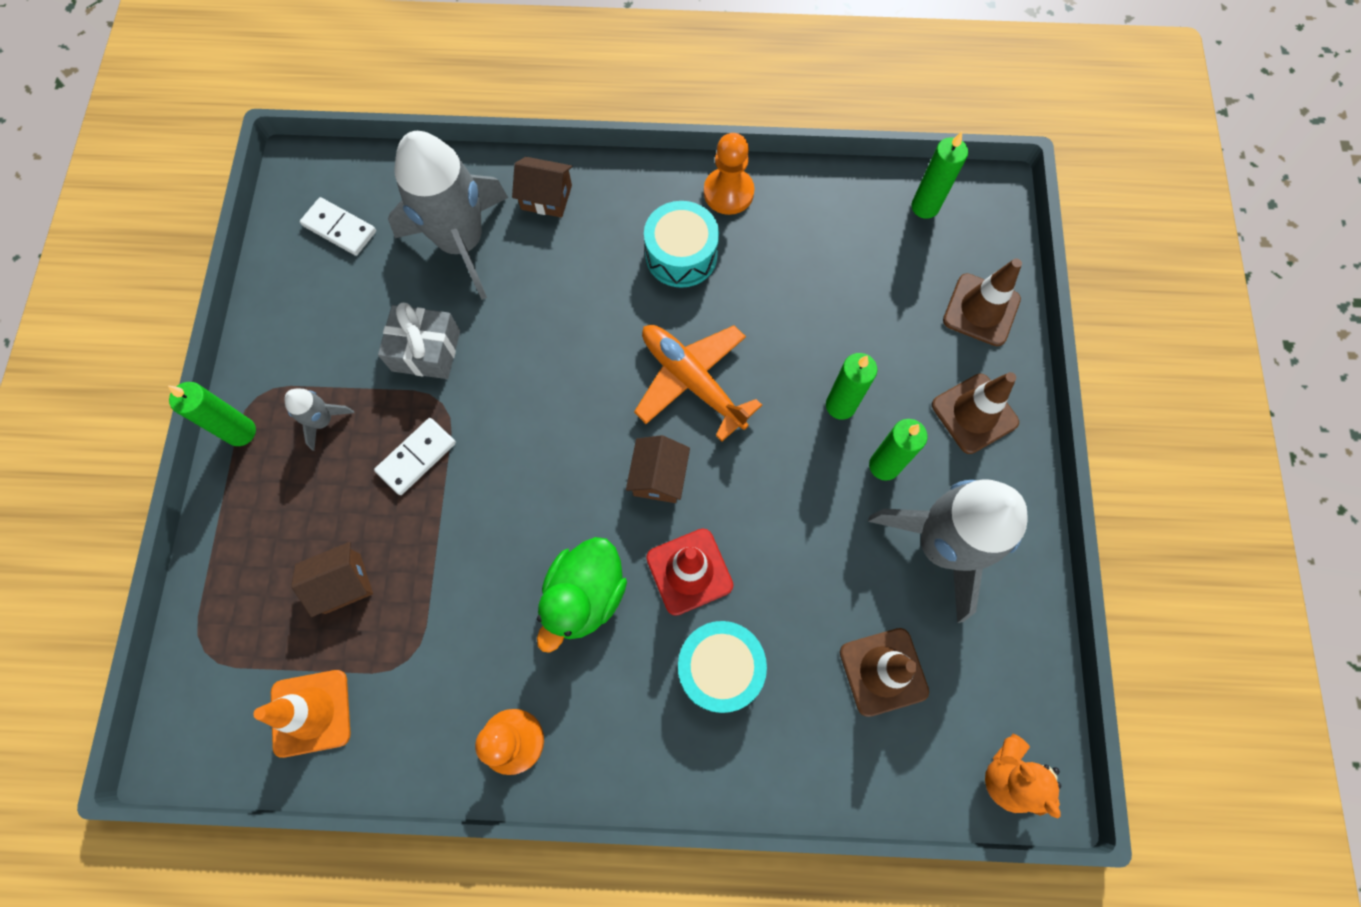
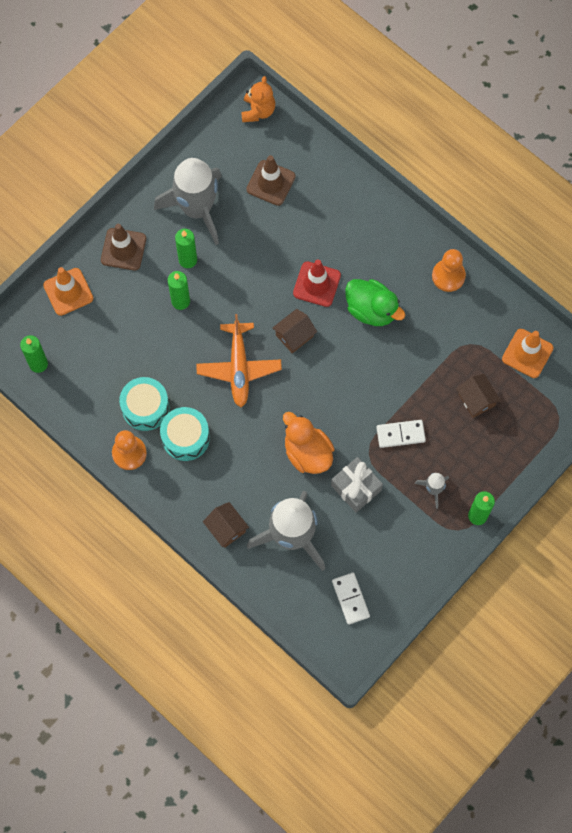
camera: 140 degrees left, 0 degrees up
(343, 583) = (476, 400): brown house -> brown house turned 45 degrees clockwise
(520, 346) = (307, 453): none -> orange duck
(585, 596) = (371, 310): green duck -> green duck turned 60 degrees clockwise
(720, 668) = (338, 236): turquoise drum -> turquoise drum (145, 408)
(981, 310) = (68, 292): brown traffic cone -> orange traffic cone

